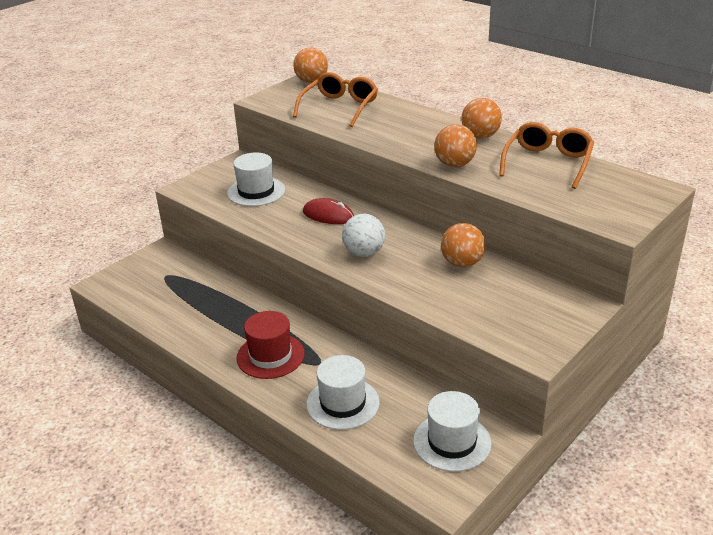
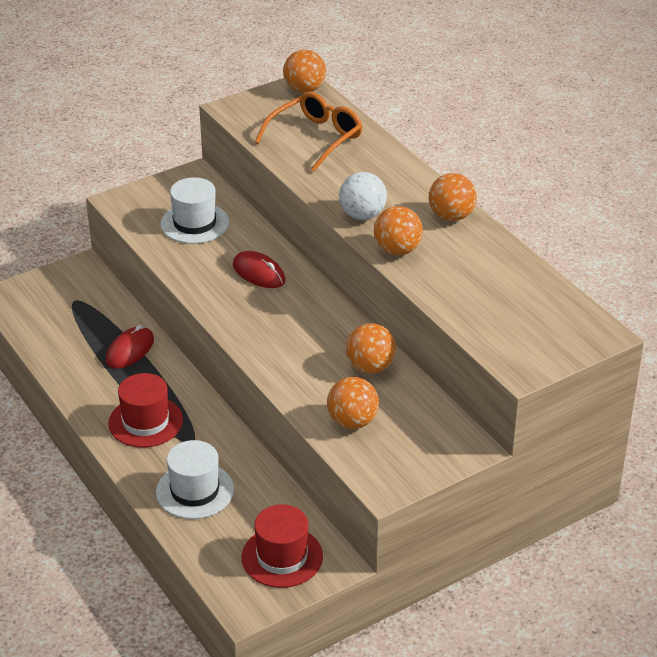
camera: 15 degrees right, 5 degrees up
(230, 303) = (130, 350): none -> red mouse
(364, 253) = (273, 330): white ball -> white ball (362, 215)
(452, 442) = (282, 557): white hat -> red hat
(474, 307) = (352, 422): none -> orange ball
(547, 163) = (502, 271): orange glasses -> none

